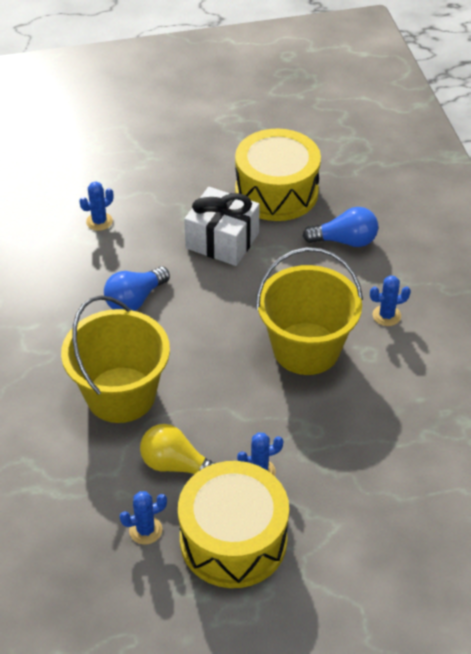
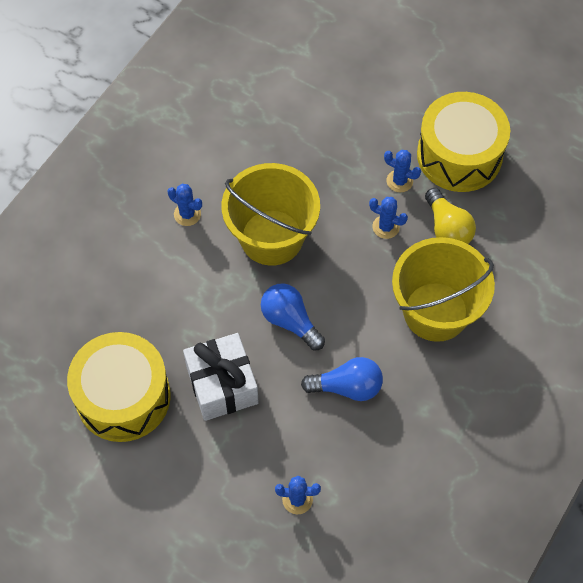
camera: 135 degrees left, 15 degrees up
(145, 530) = (507, 203): blue cactus -> blue cactus (386, 227)
(345, 241) = (133, 300): blue light bulb -> blue light bulb (290, 321)

